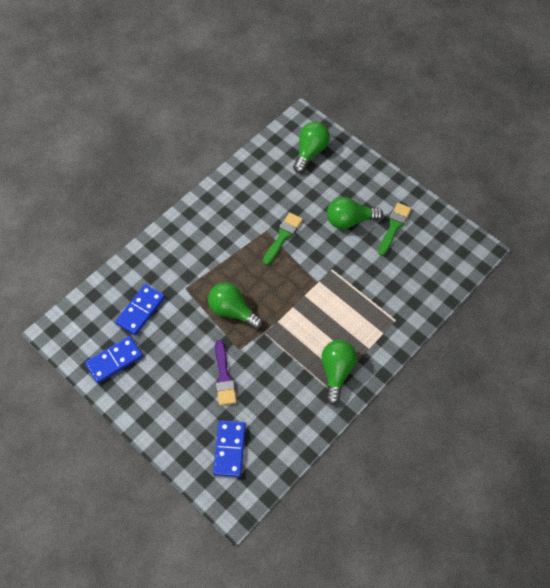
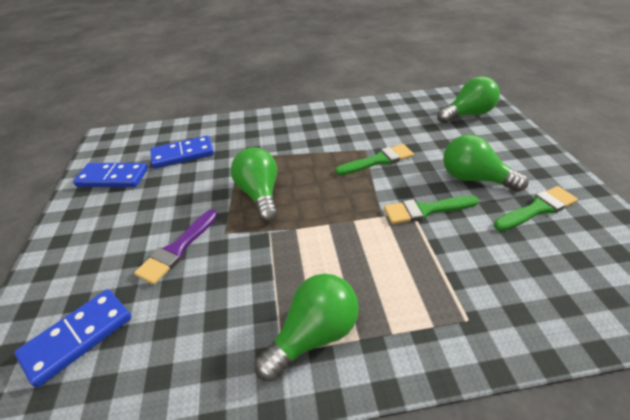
camera: 40 degrees right, 20 degrees down
(338, 263) = (426, 210): none -> green brush

